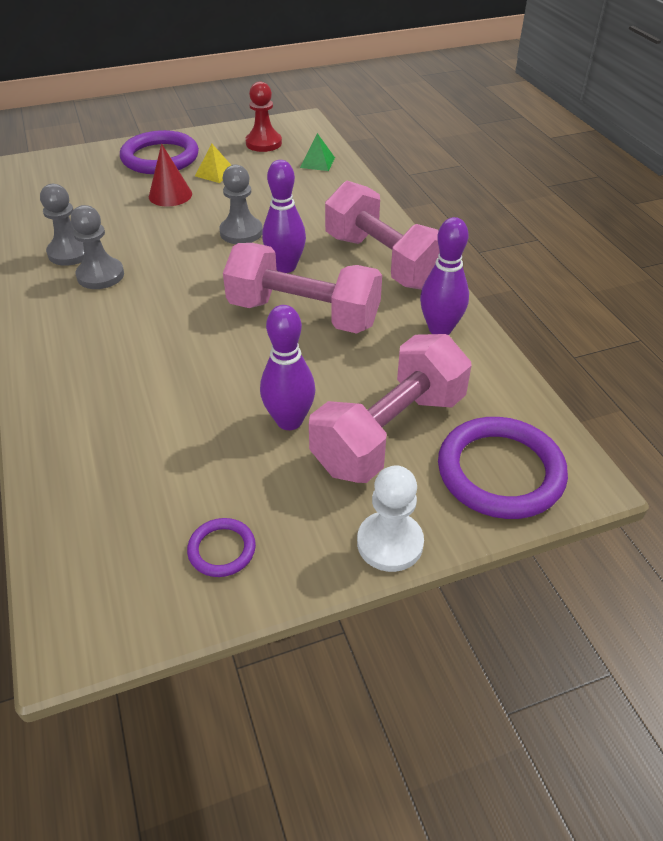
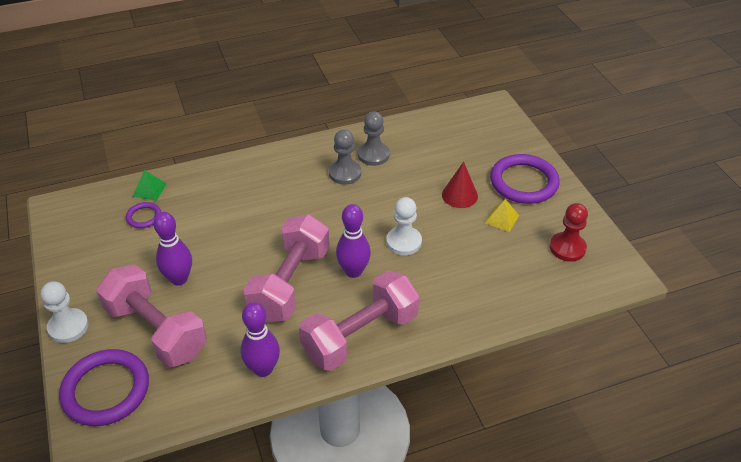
camera: 90 degrees right, 0 degrees up
(222, 549) = (88, 254): purple ring -> purple ring (144, 217)
(241, 232) = (404, 242): grey pawn -> white pawn
(317, 162) = (535, 289): green pyramid -> green pyramid (149, 190)

